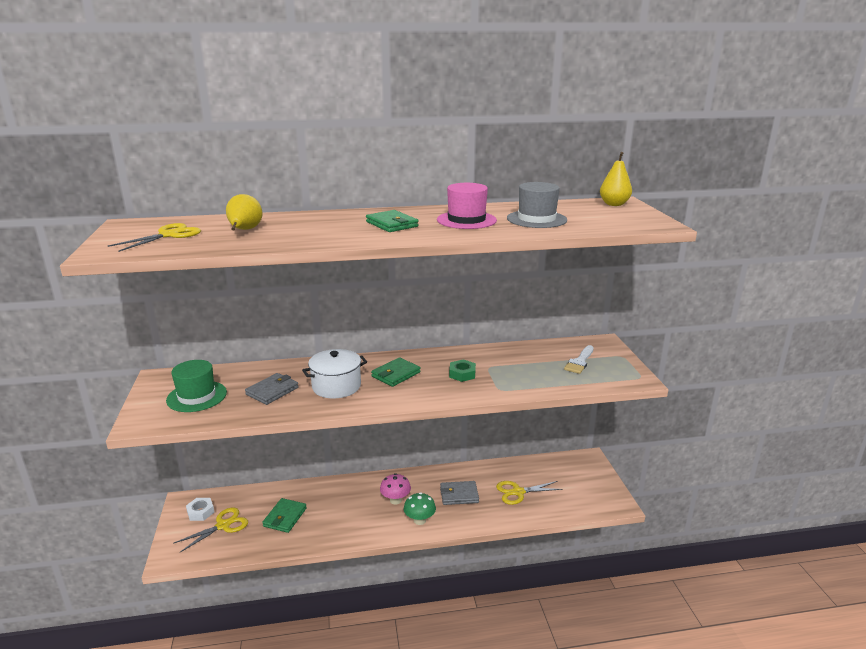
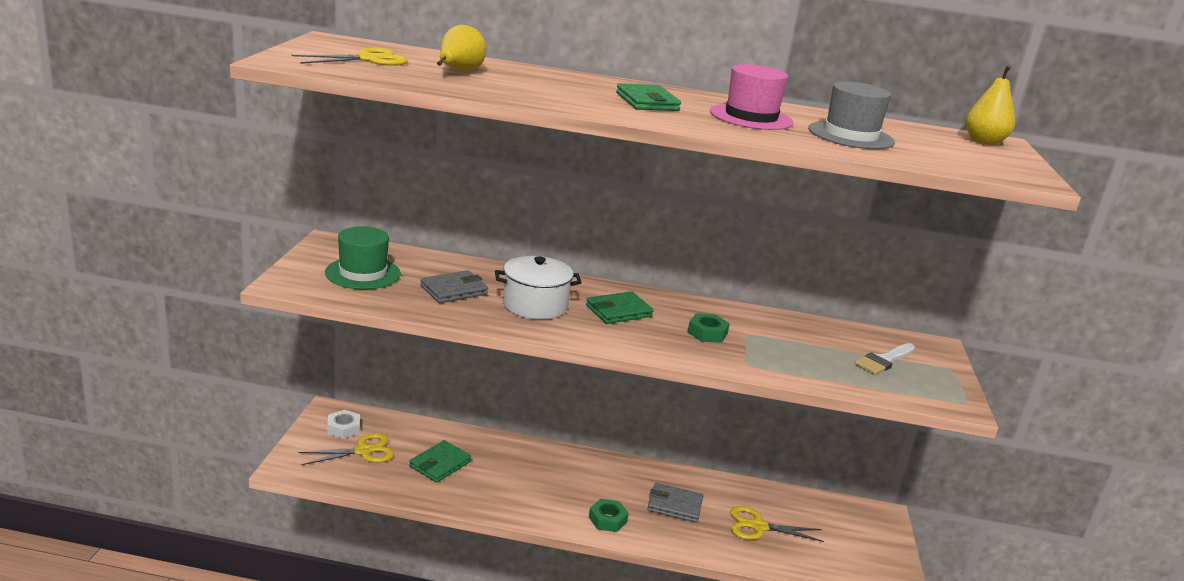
camera: 15 degrees right, 0 degrees up
(395, 500) = (587, 486): pink mushroom -> none
(419, 520) = (607, 519): green mushroom -> green nut

